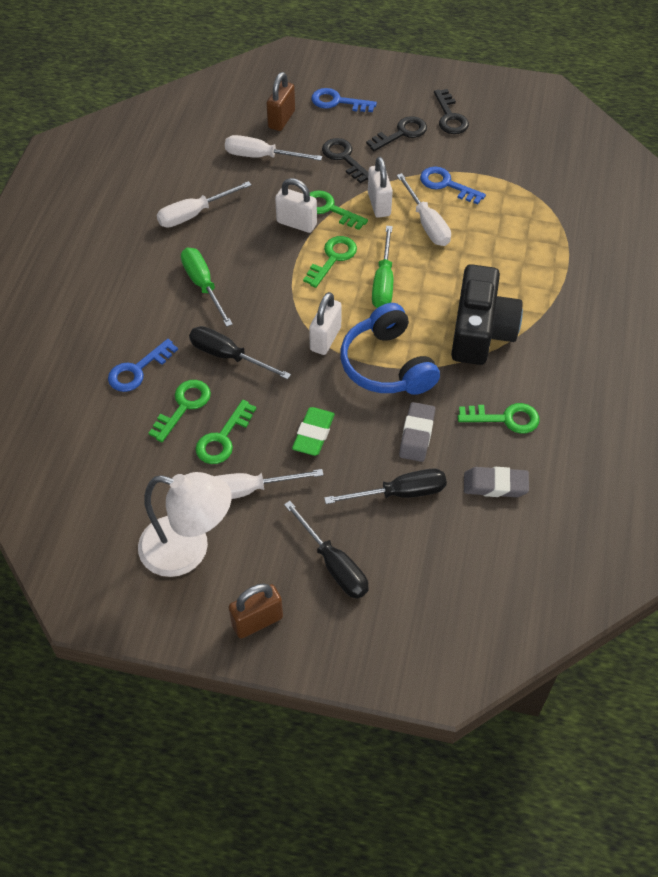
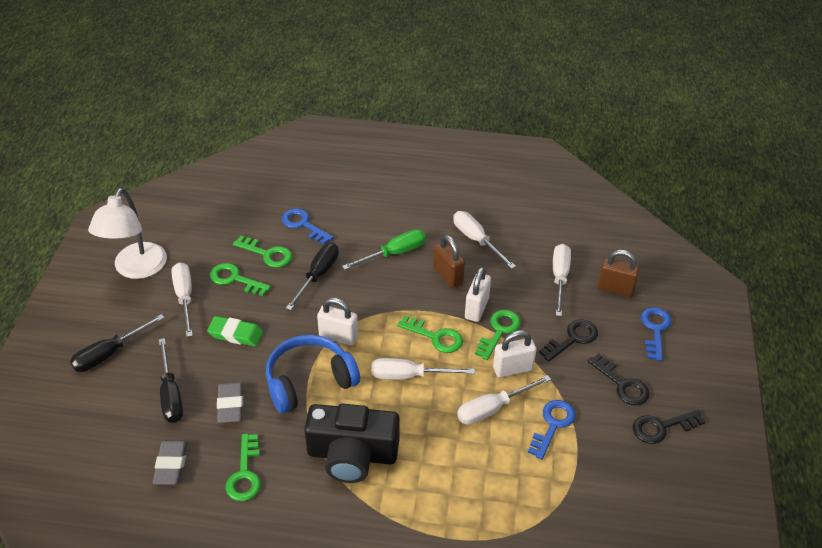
camera: 85 degrees right, 10 degrees down
(257, 621) = (69, 312): brown padlock -> brown padlock (448, 276)
(383, 282) = (409, 376): green screwdriver -> white screwdriver
(416, 435) = (230, 405): grey eraser -> grey eraser turned 75 degrees clockwise

